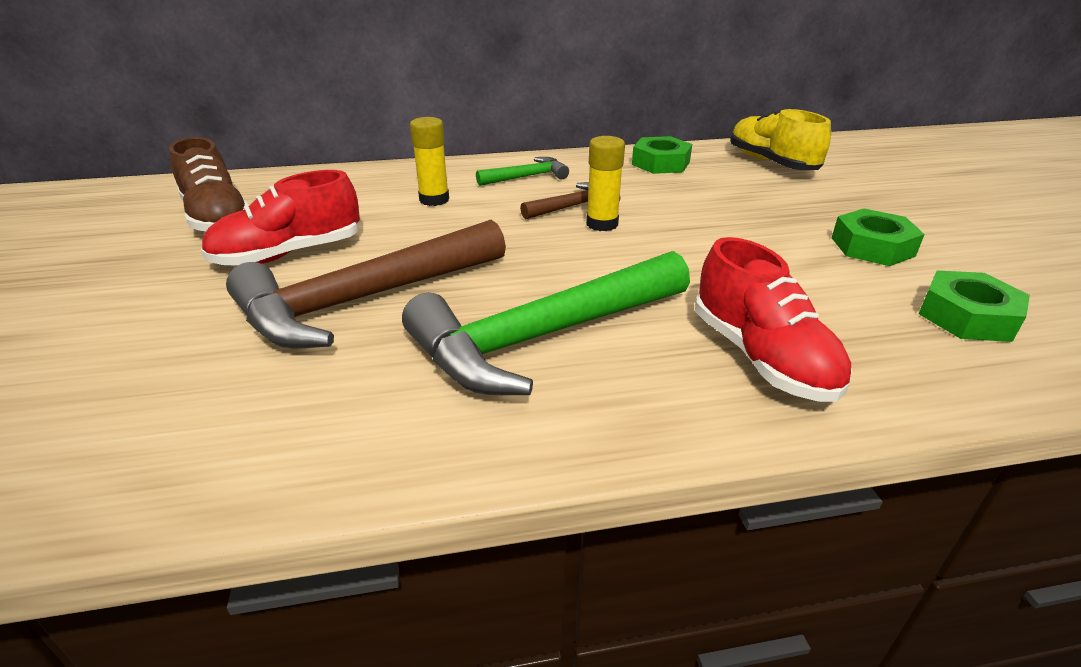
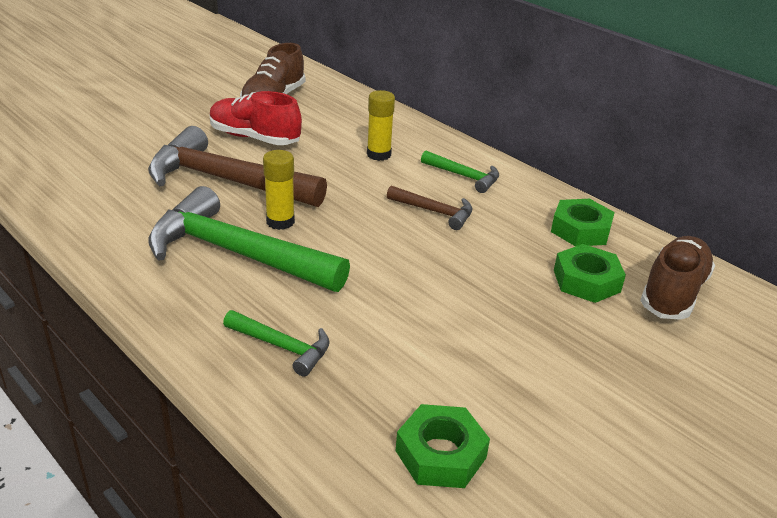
camera: 55 degrees right, 0 degrees up
(602, 224) = (417, 232): yellow glue stick -> yellow glue stick (280, 222)
(761, 357) = (282, 347): red shoe -> green hammer
(771, 163) = (673, 293): yellow shoe -> brown shoe
(872, 247) = (531, 384): green nut -> green nut (586, 281)

